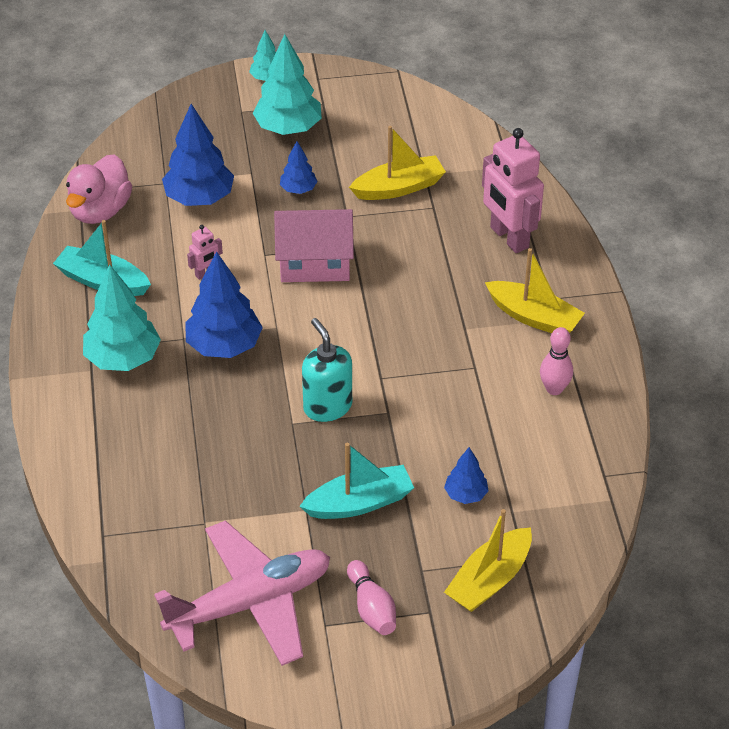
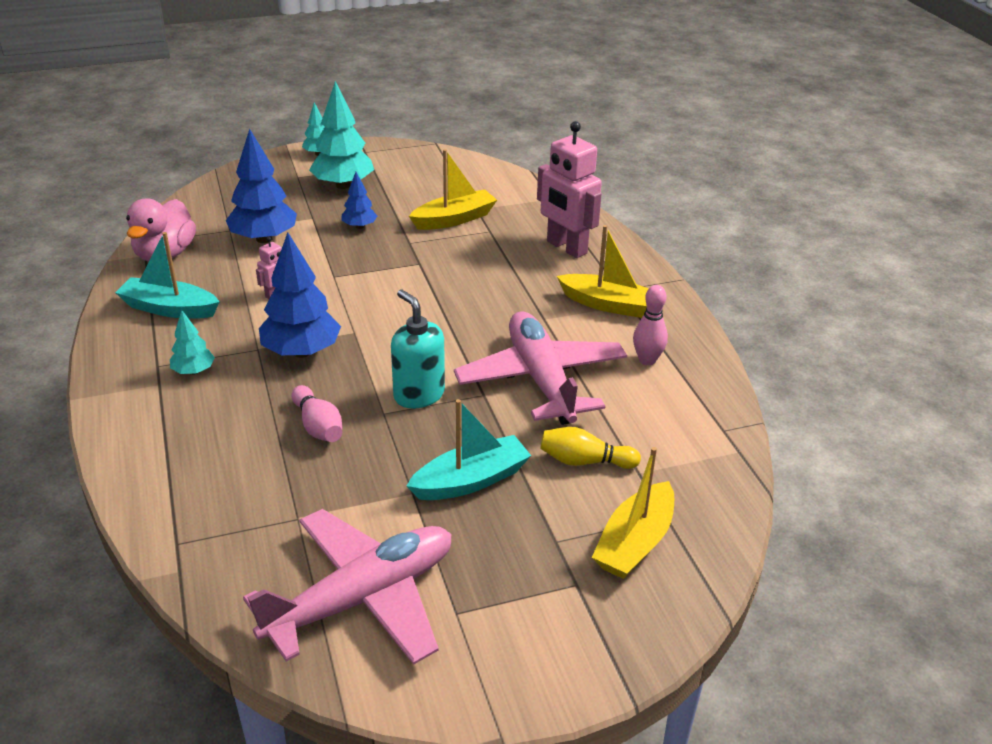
camera: 10 degrees left, 10 degrees down
(123, 358) = (194, 371): turquoise tree -> turquoise tree, size x0.53
(314, 263) = (384, 279): pink house -> none
(372, 608) = (508, 587): pink bowling pin -> pink bowling pin (318, 426)
(446, 401) = (541, 380): none -> pink plane
(465, 495) = (584, 461): blue tree -> yellow bowling pin

